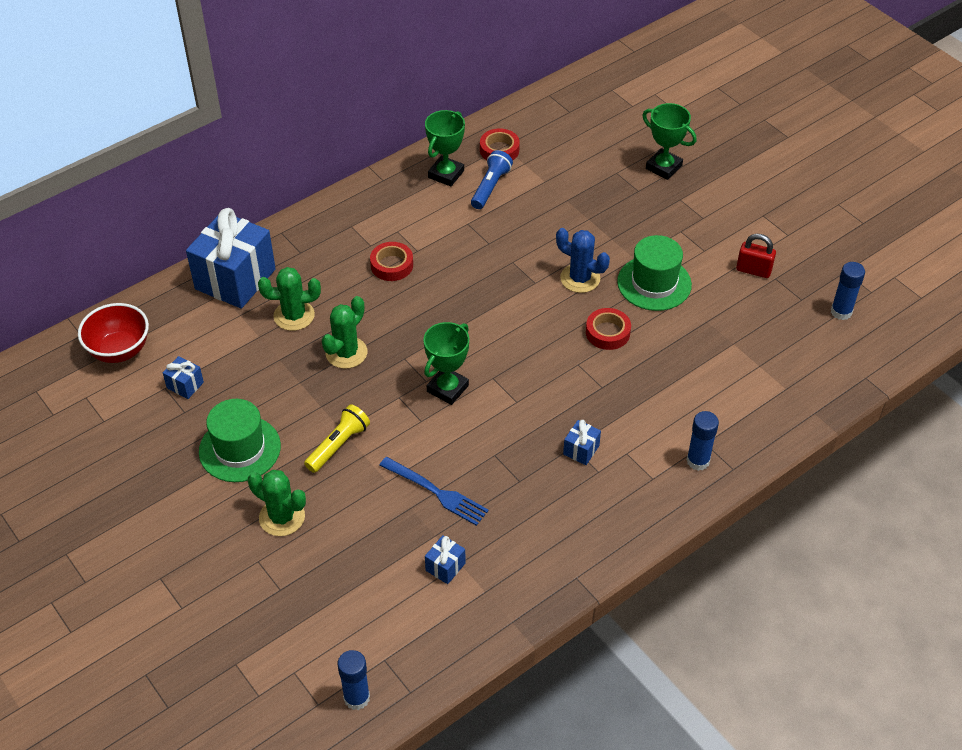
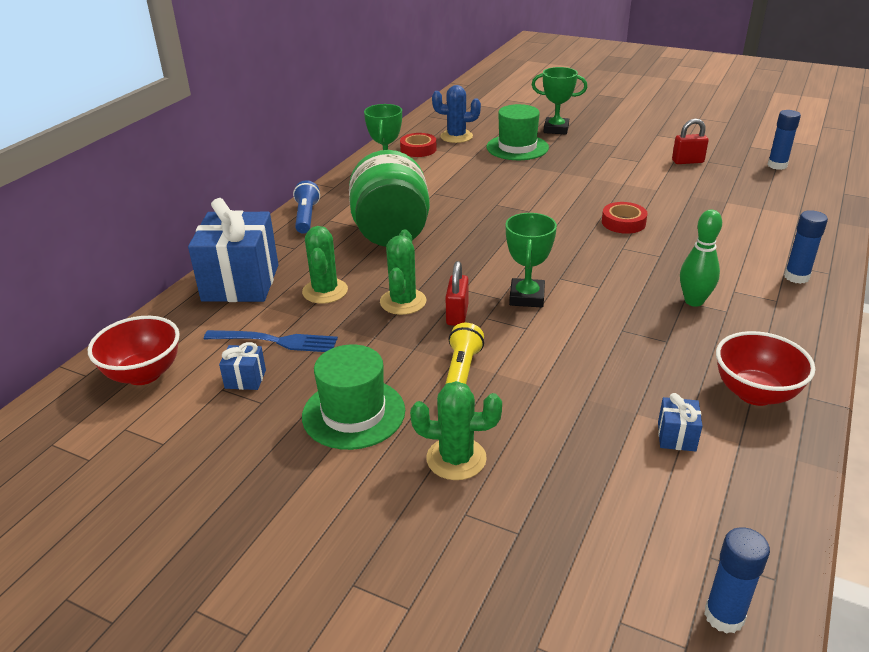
camera: 25 degrees left, 15 degrees down
(294, 316) = (325, 291): green cactus -> green cactus turned 60 degrees counterclockwise
(378, 385) = (457, 315): none -> red padlock
(392, 265) = (391, 233): red tape -> green jar
(437, 492) = (600, 377): blue fork -> blue fork (276, 341)
(490, 187) = (432, 169): blue flashlight -> blue flashlight (306, 217)
(538, 557) = (755, 393): none -> red bowl
(580, 278) = (563, 199): blue cactus -> blue cactus (456, 136)
(581, 450) = (694, 301): blue gift -> green bowling pin
(654, 283) = (624, 186): green hat -> green hat (517, 147)

